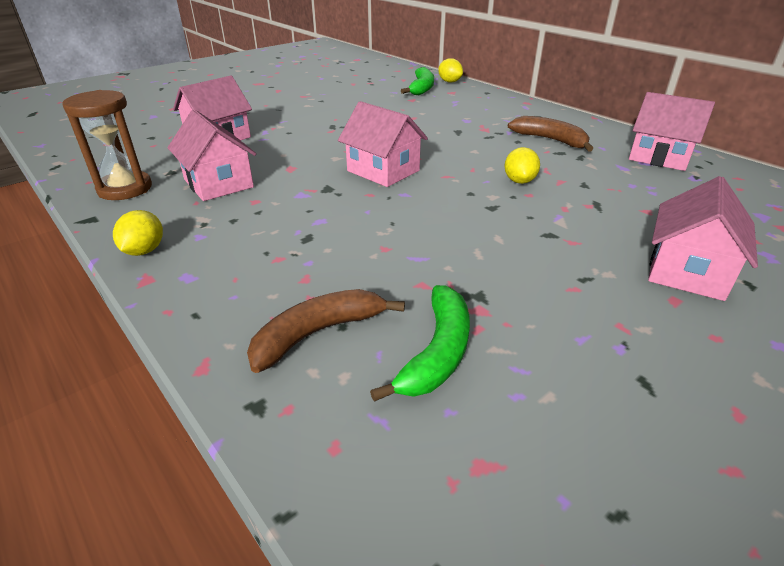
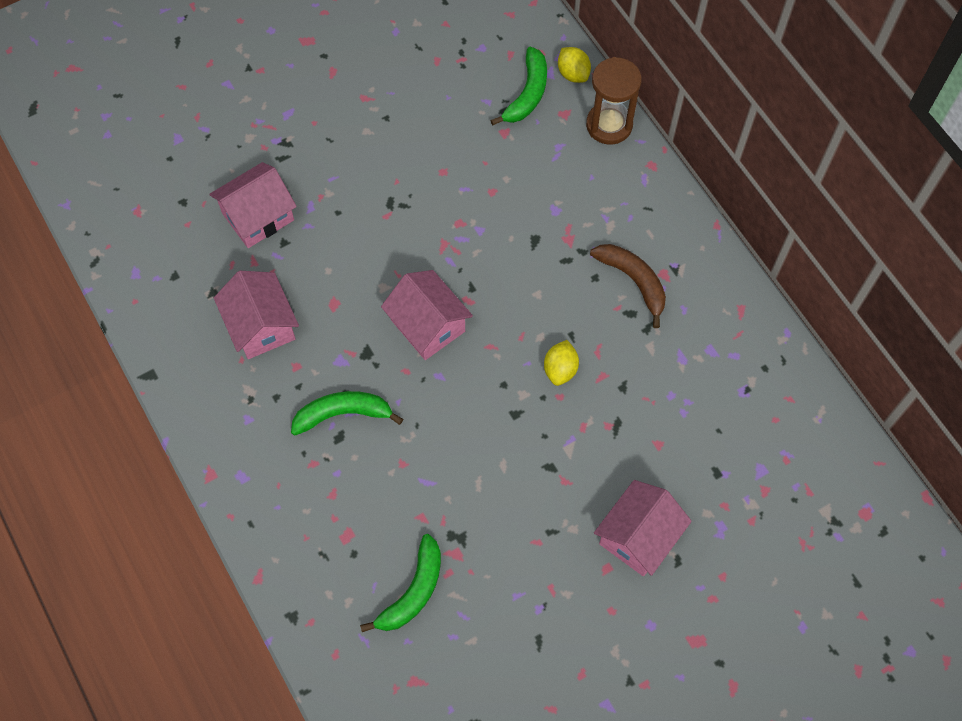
camera: 10 degrees right, 30 degrees up
(125, 189) = (172, 322): brown hourglass -> brown hourglass (609, 125)
(144, 251) = (204, 434): yellow lemon -> none
(309, 223) = (342, 414): none -> green banana
(317, 333) = (335, 558): brown banana -> none
(659, 157) = (734, 342): pink house -> none

